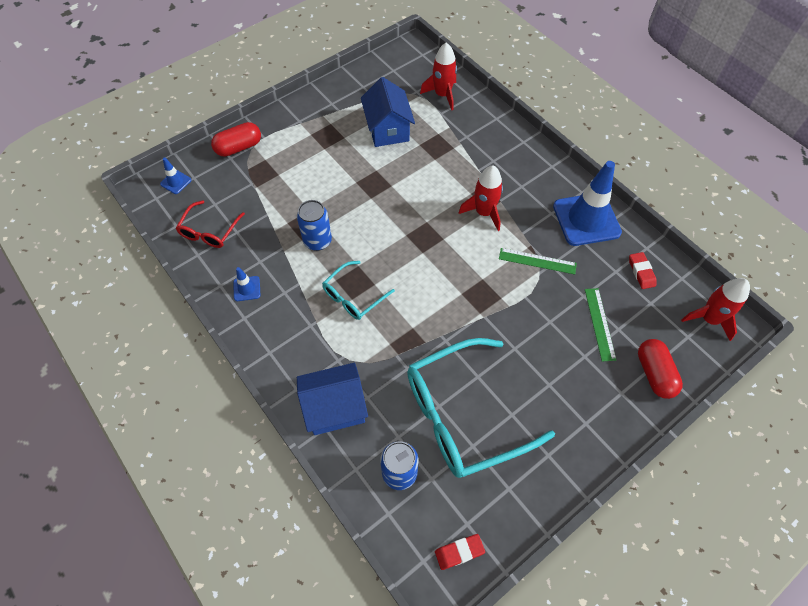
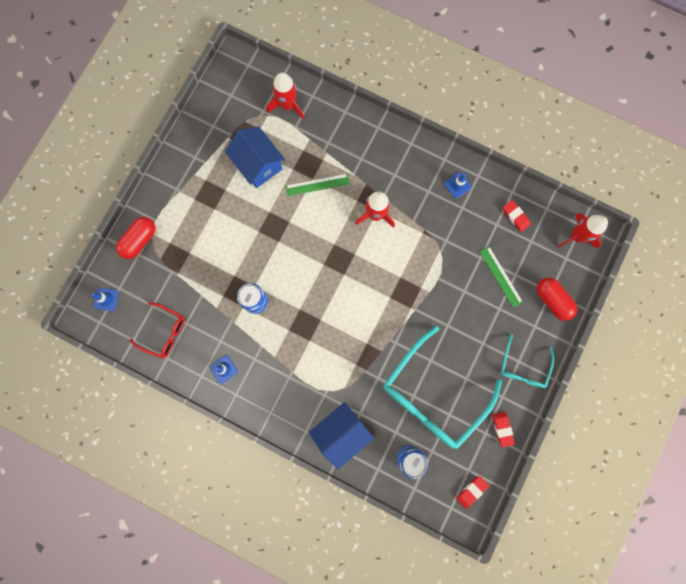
camera: 25 degrees left, 20 degrees up
(209, 231) = (163, 332): red glasses -> red glasses turned 60 degrees counterclockwise
(354, 296) = (310, 337): turquoise glasses -> turquoise glasses (523, 366)
(532, 493) = (502, 429): none -> red eraser
(537, 261) = (435, 242): green ruler -> green ruler (317, 185)
(586, 219) = (457, 185): blue traffic cone -> blue traffic cone, size x0.43

